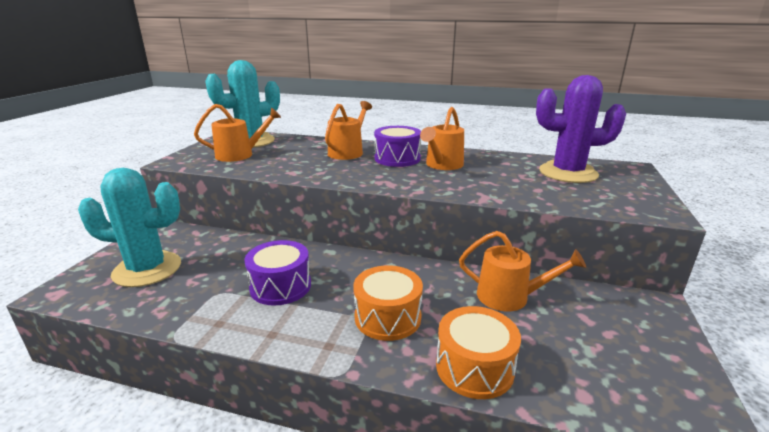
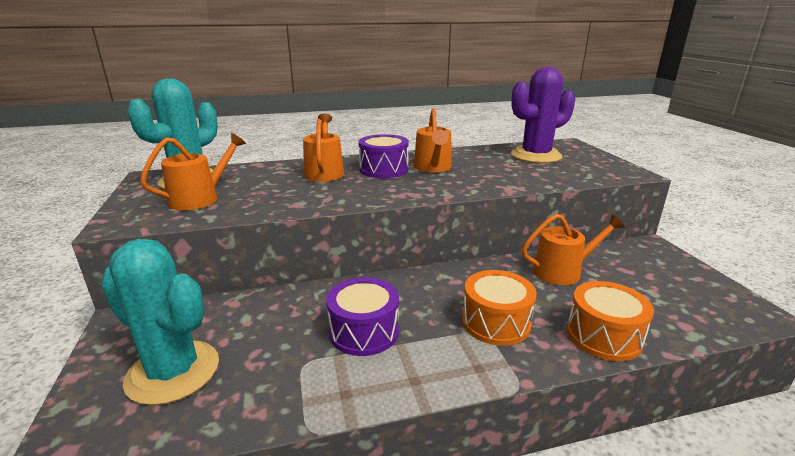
camera: 30 degrees left, 0 degrees up
(147, 269) = (173, 372): turquoise cactus -> turquoise cactus turned 60 degrees clockwise

